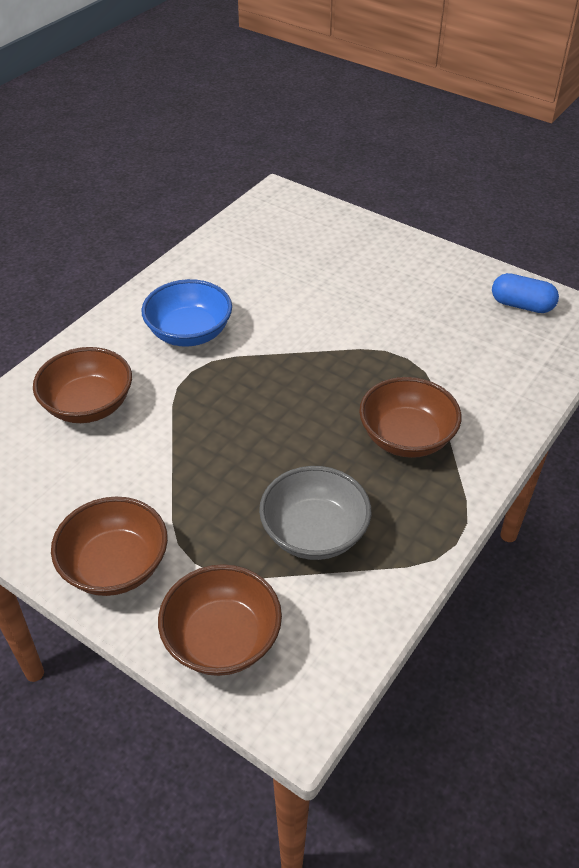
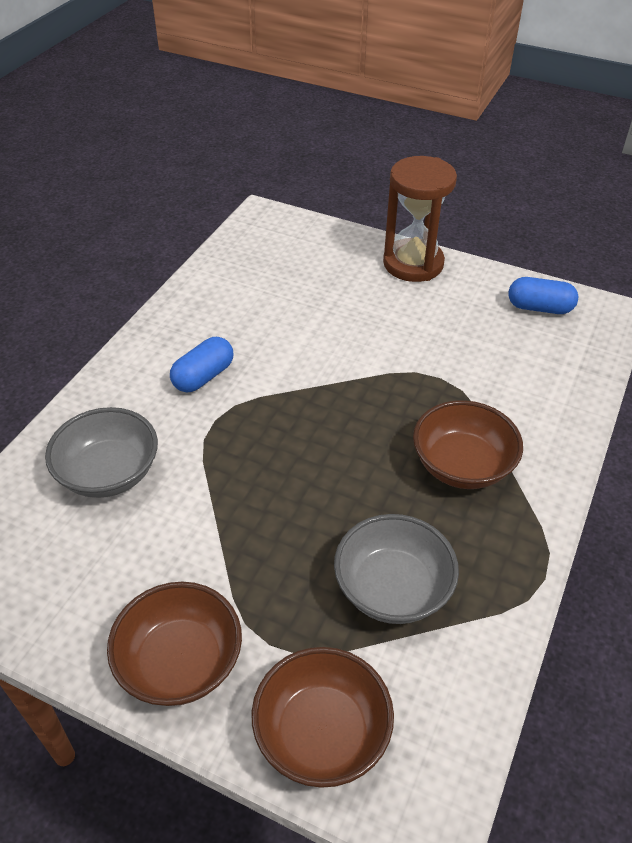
camera: 10 degrees left, 0 degrees up
(88, 405) = (109, 473): brown bowl -> grey bowl
(189, 333) = (203, 376): blue bowl -> blue capsule
(409, 252) = (413, 264): none -> brown hourglass

